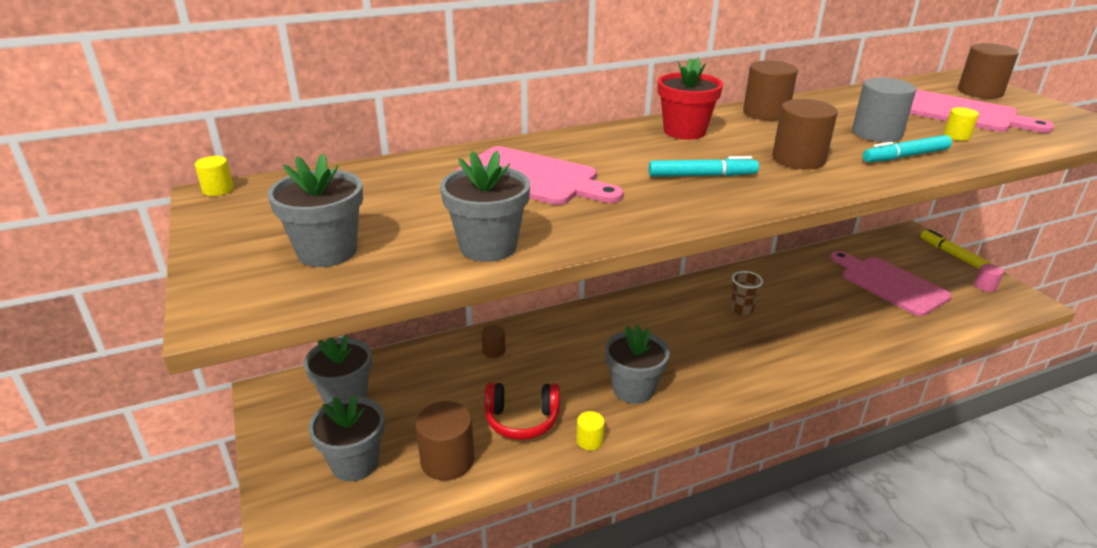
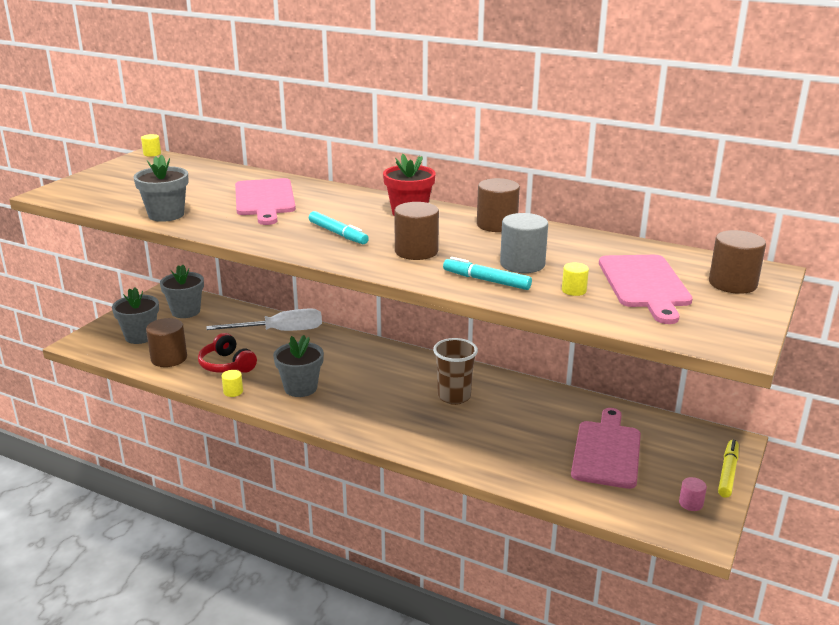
camera: 50 degrees right, 5 degrees down
(327, 252) = (119, 191): grey flower pot -> none
(494, 351) = (280, 331): brown cylinder -> white screwdriver
(741, 310) = (454, 396): brown cup -> brown cup, size x1.58

